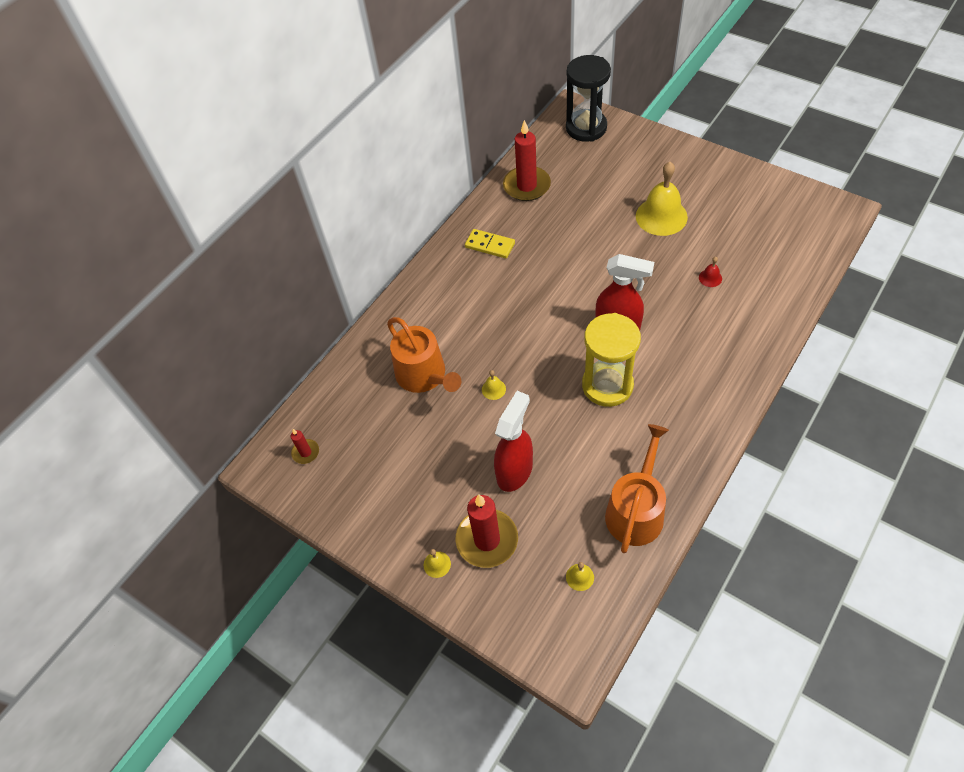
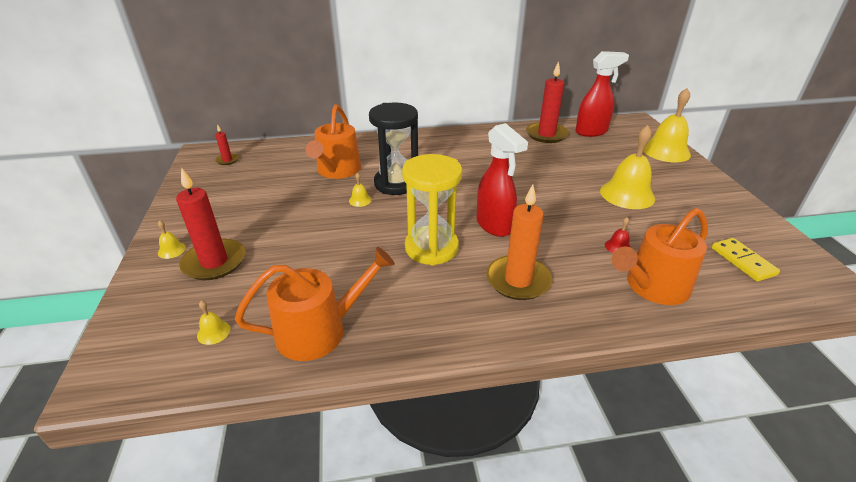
camera: 40 degrees right, 20 degrees down
(490, 245) = (477, 144): yellow domino -> yellow domino (742, 261)
(515, 471) = (295, 244): red spray bottle -> red spray bottle (591, 132)
(586, 128) = (634, 132): black hourglass -> black hourglass (396, 183)
(633, 138) = (666, 151): none -> yellow bell
(690, 362) = (518, 280): none -> orange candle
(762, 297) = (652, 287): none -> orange watering can

